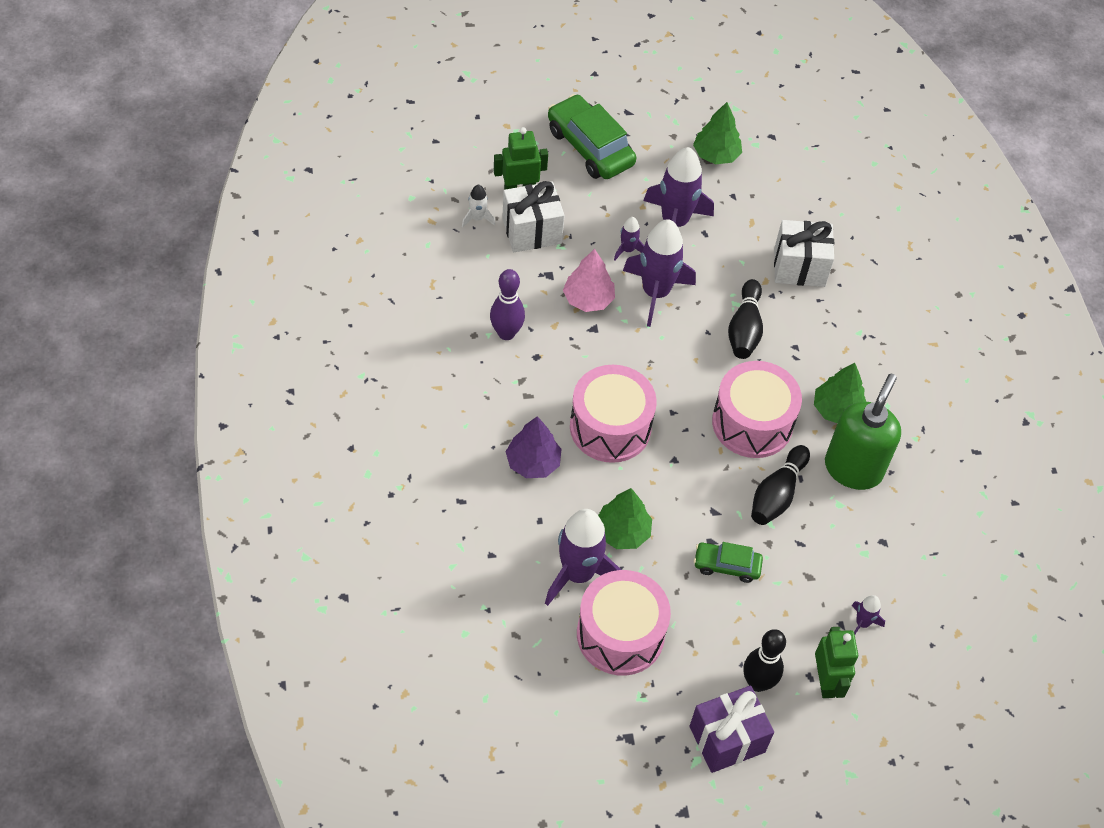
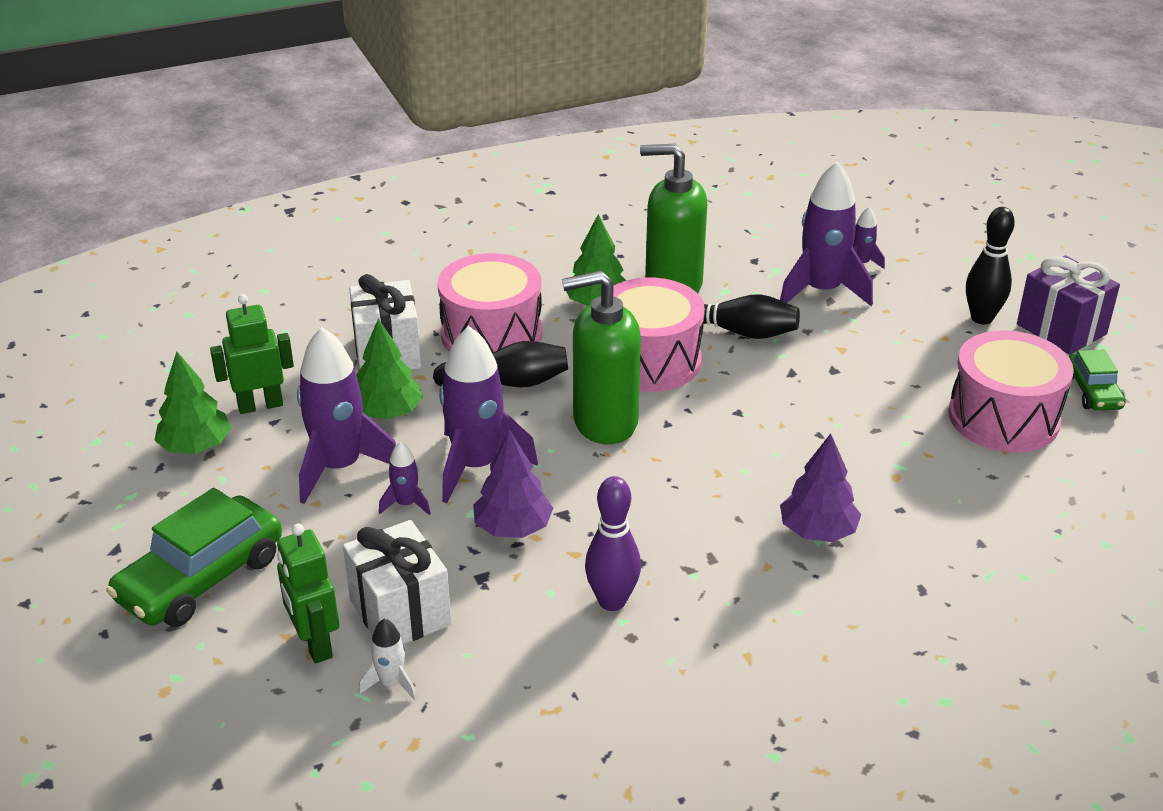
camera: 100 degrees left, 20 degrees down
(578, 574) = (951, 463): purple rocket -> purple rocket (821, 291)
(588, 299) = (513, 528): pink tree -> purple tree
(610, 427) = (720, 472): pink drum -> pink drum (491, 334)
(622, 532) = (868, 437): green tree -> green tree (387, 413)
(684, 375) = (604, 422): none -> green soap dispenser
(726, 566) = (857, 355): green car -> green car (1093, 391)
(826, 681) = (944, 278): green robot -> green robot (260, 405)

